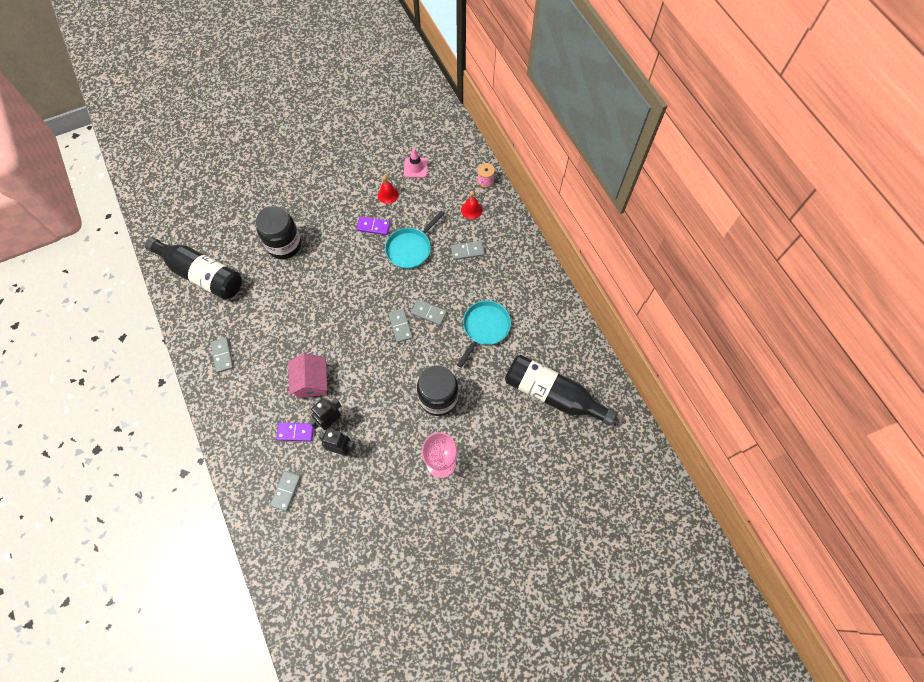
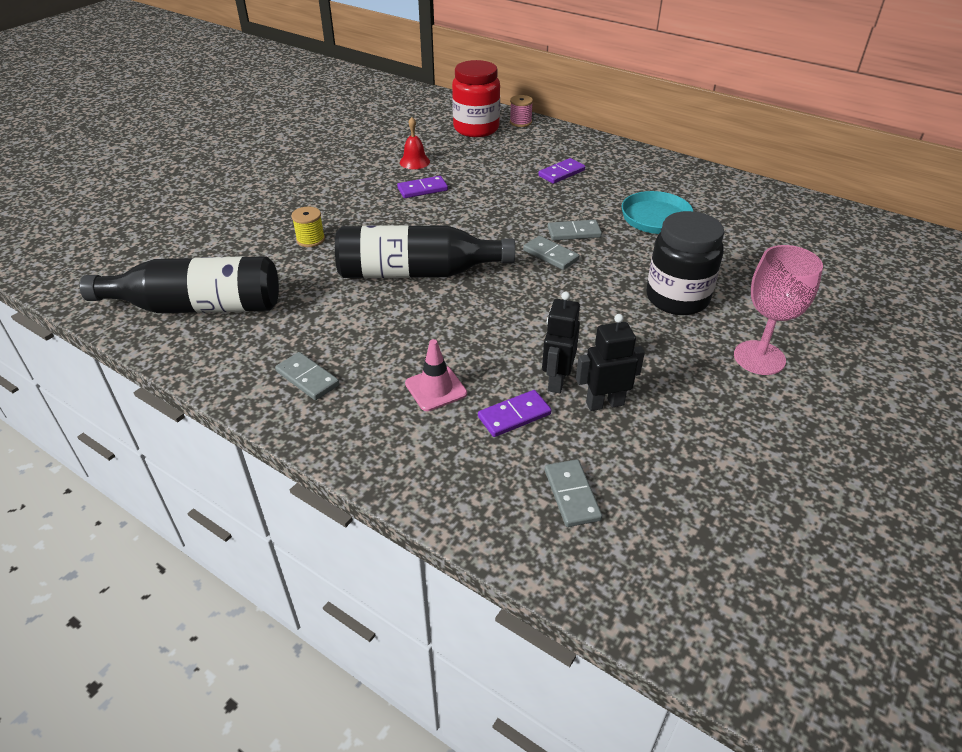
camera: 30 degrees left, 25 degrees down
(284, 245) = (310, 239): black jar -> yellow spool
(311, 381) = (482, 351): pink house -> none
(410, 248) = (490, 191): turquoise pan -> none
(415, 167) = (427, 135): pink traffic cone -> pink traffic cone (436, 388)
(451, 174) = (476, 129): none -> red jar
(467, 251) = (561, 173): grey domino -> purple domino
(471, 210) = (529, 145): red bell -> none
(553, 394) = (804, 244): black bottle -> black bottle (417, 272)

